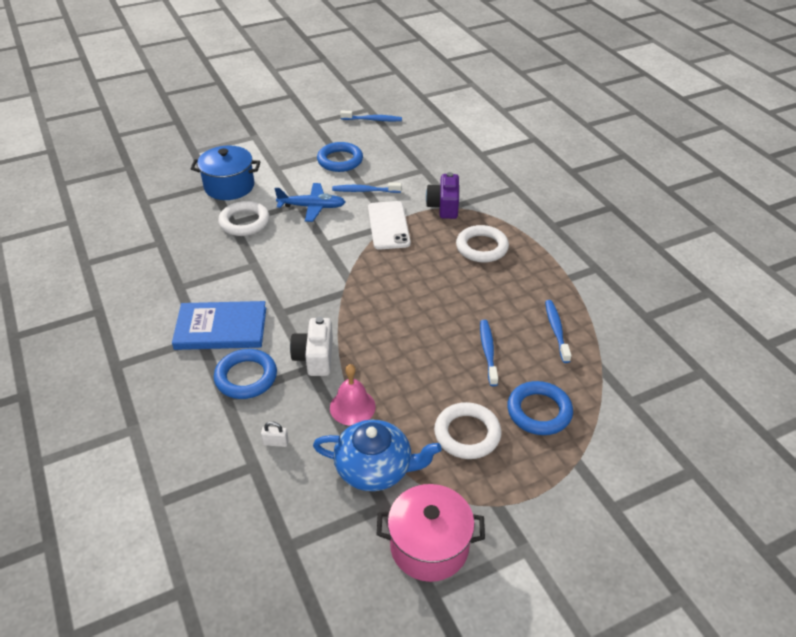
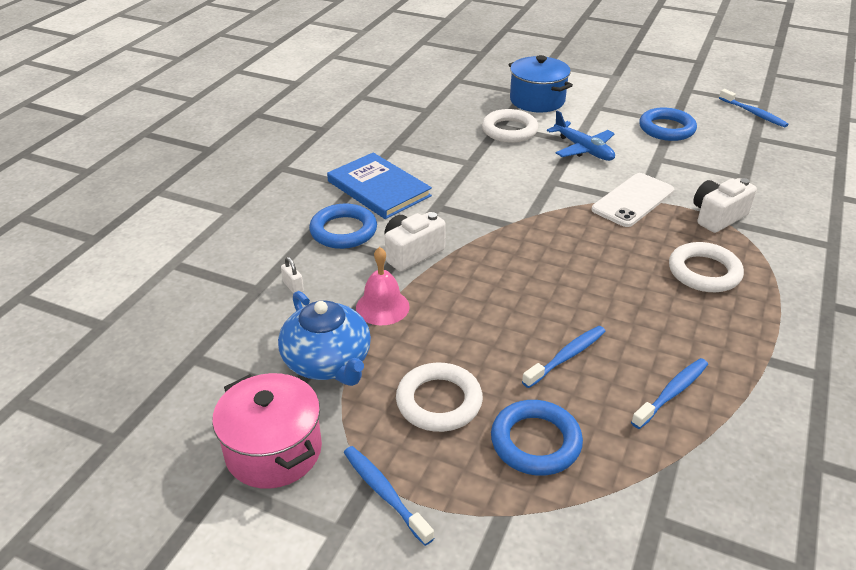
camera: 50 degrees right, 5 degrees down
(364, 191) = (653, 162): blue toothbrush -> blue toothbrush (384, 493)
(444, 206) = (717, 217): purple camera -> white camera

